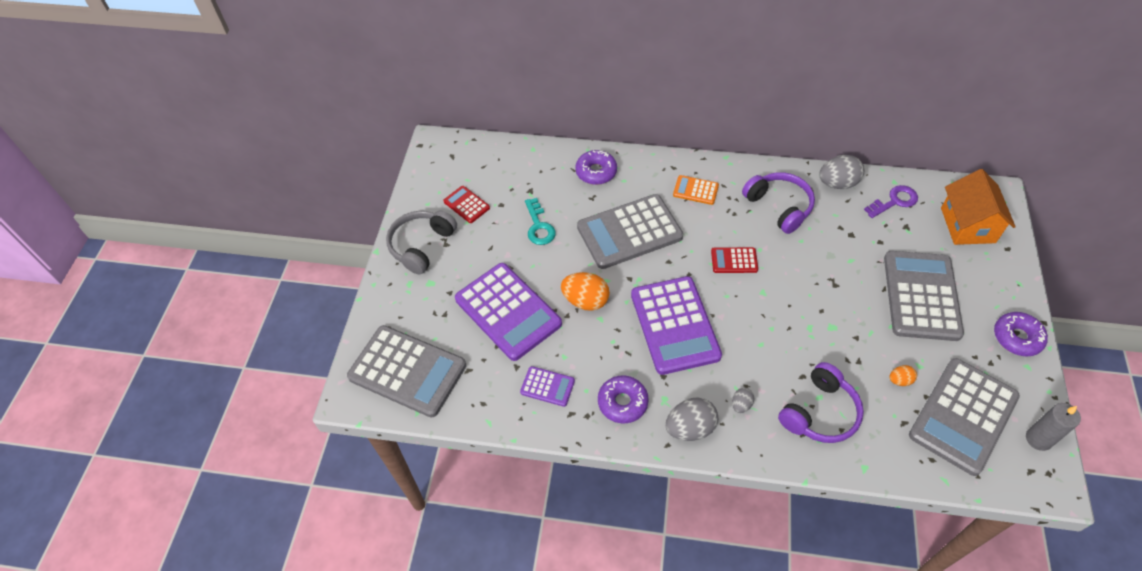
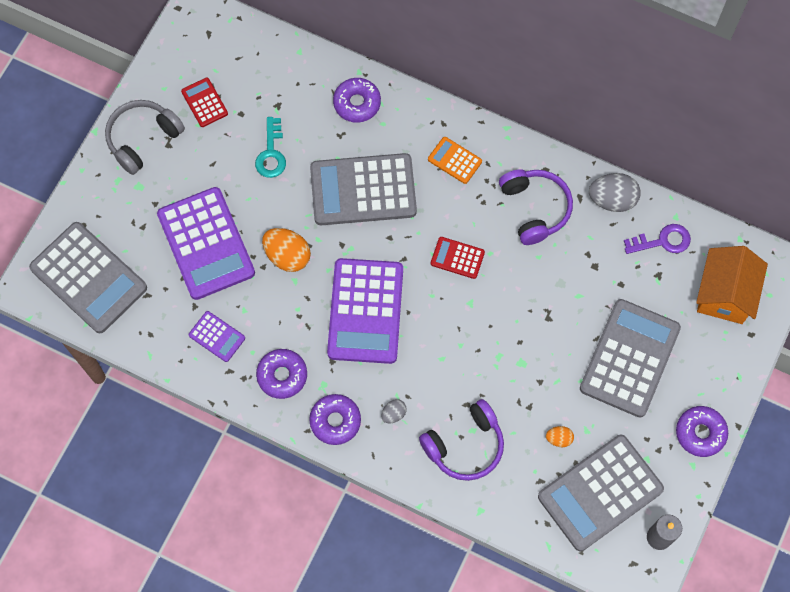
camera: 15 degrees right, 15 degrees up
(690, 428) = (335, 421): grey egg -> purple donut

